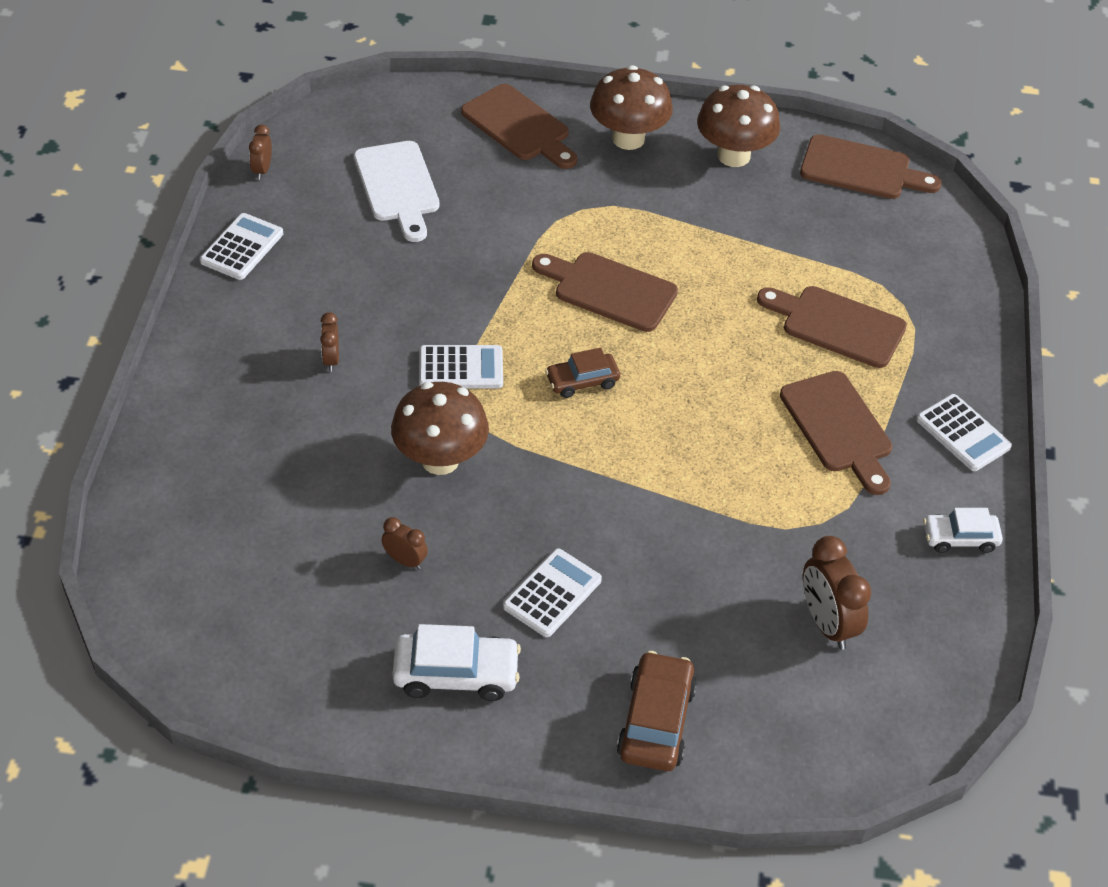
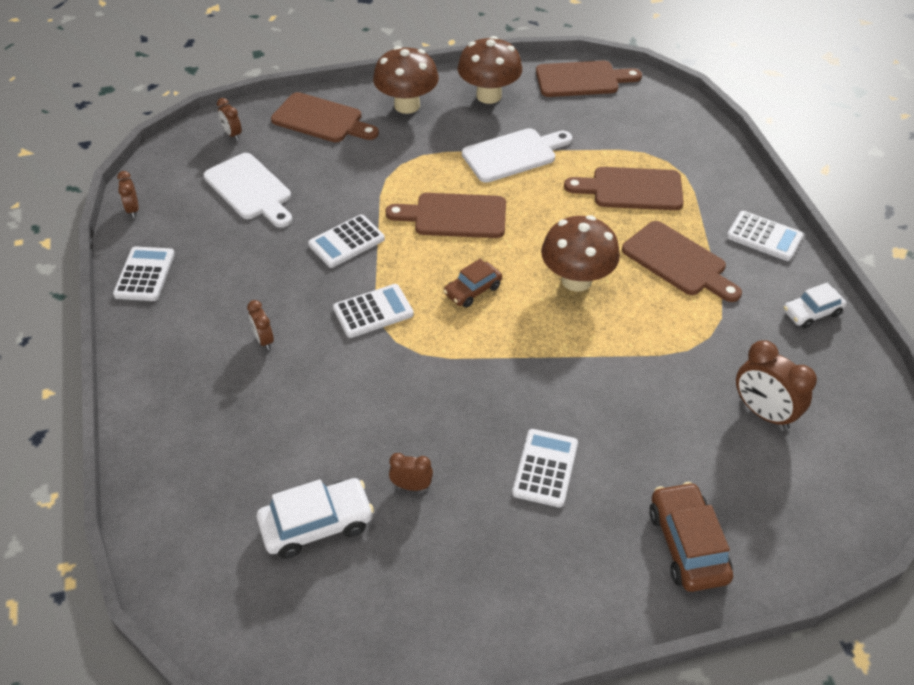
camera: 20 degrees left, 0 degrees up
(410, 114) = (232, 134): none -> brown clock
(440, 459) = (395, 390): brown mushroom -> brown mushroom (576, 280)
(456, 674) = (506, 569): white car -> white car (317, 524)
(472, 281) = (346, 242): none -> white calculator
(720, 238) = (513, 154): none -> white cutting board

